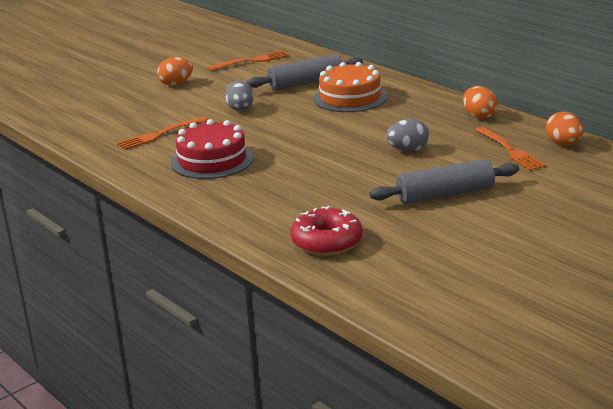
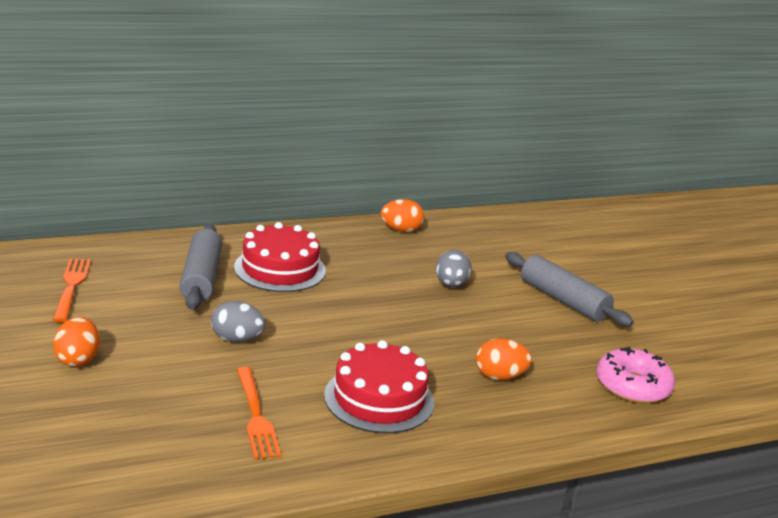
camera: 75 degrees left, 0 degrees up
(327, 242) = (632, 386): red donut -> pink donut
(350, 98) = (280, 269): orange cake -> red cake
(445, 194) = (563, 300): grey rolling pin -> grey rolling pin turned 45 degrees counterclockwise
(510, 150) = (490, 244): orange fork -> none
(563, 144) = (495, 221): orange egg -> orange egg (499, 376)

